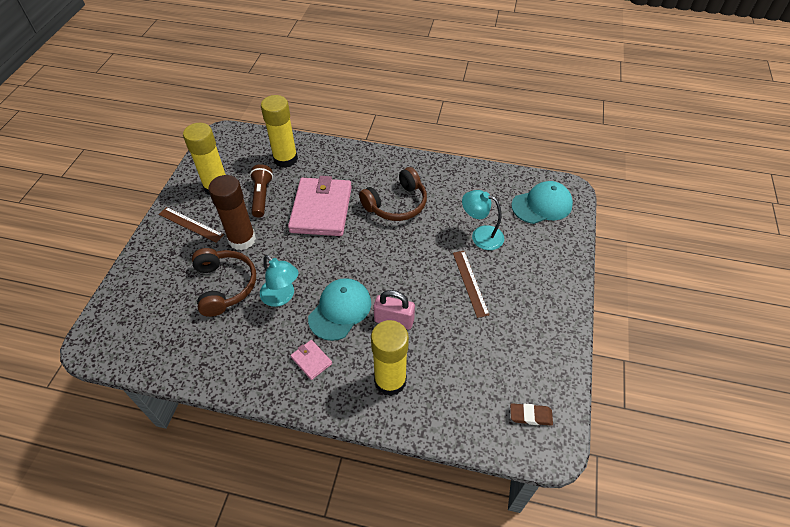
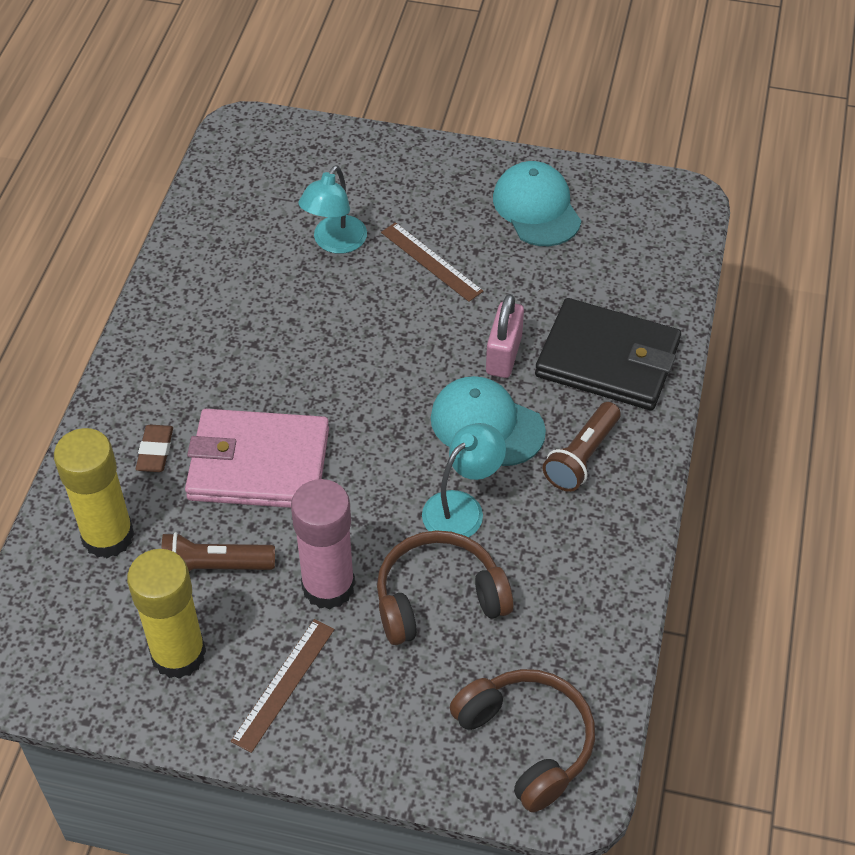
camera: 90 degrees left, 0 degrees up
(242, 239) = (328, 586): brown glue stick -> pink glue stick
(311, 360) = (581, 457): pink wallet -> brown flashlight
(390, 381) = (608, 359): yellow glue stick -> black wallet
(396, 204) = (254, 352): brown headphones -> brown headphones (527, 742)
(470, 283) = (431, 261): brown ruler -> brown ruler turned 60 degrees clockwise
(530, 415) = (645, 215): brown eraser -> brown eraser (155, 451)
(542, 205) = (273, 163): turquoise cap -> turquoise cap (536, 208)

